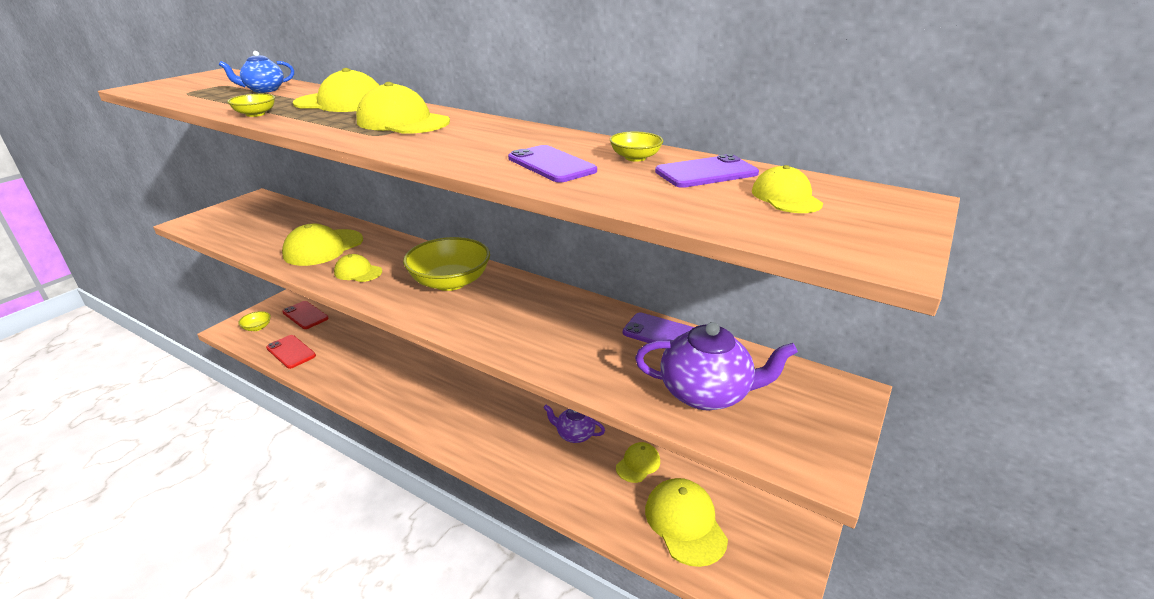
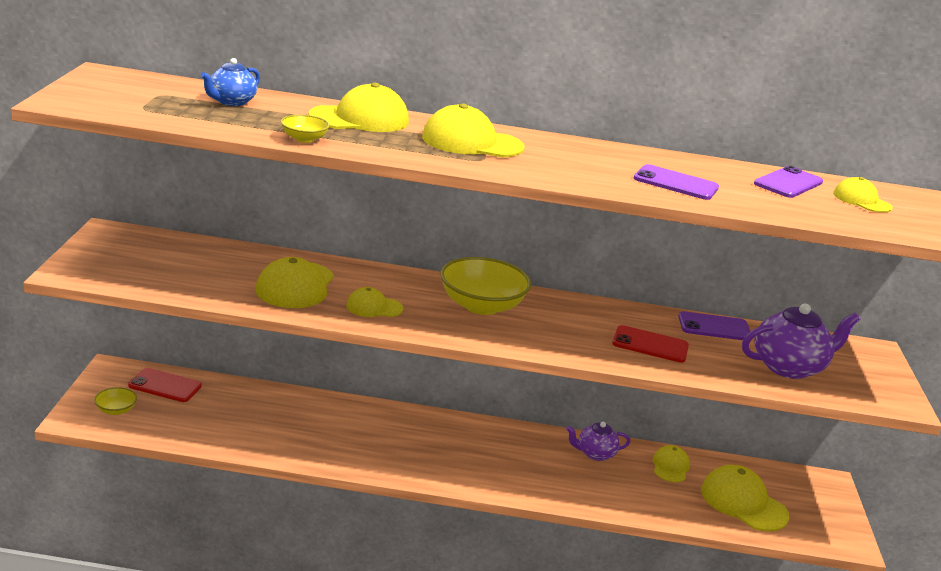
camera: 30 degrees left, 5 degrees down
(291, 352) = (199, 430): red phone -> red phone (650, 345)
(635, 158) = (722, 172): yellow bowl -> none

